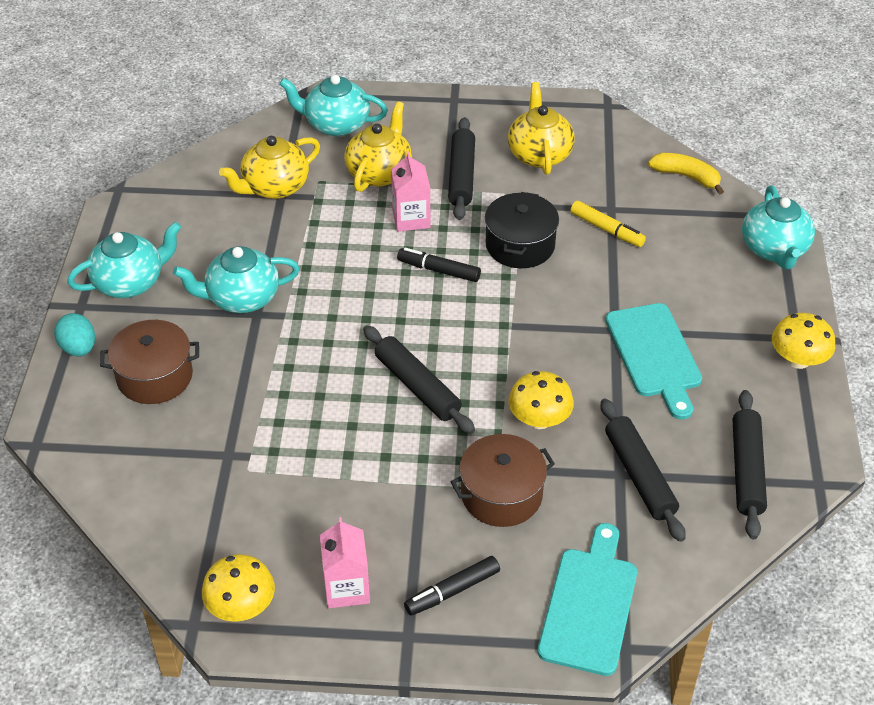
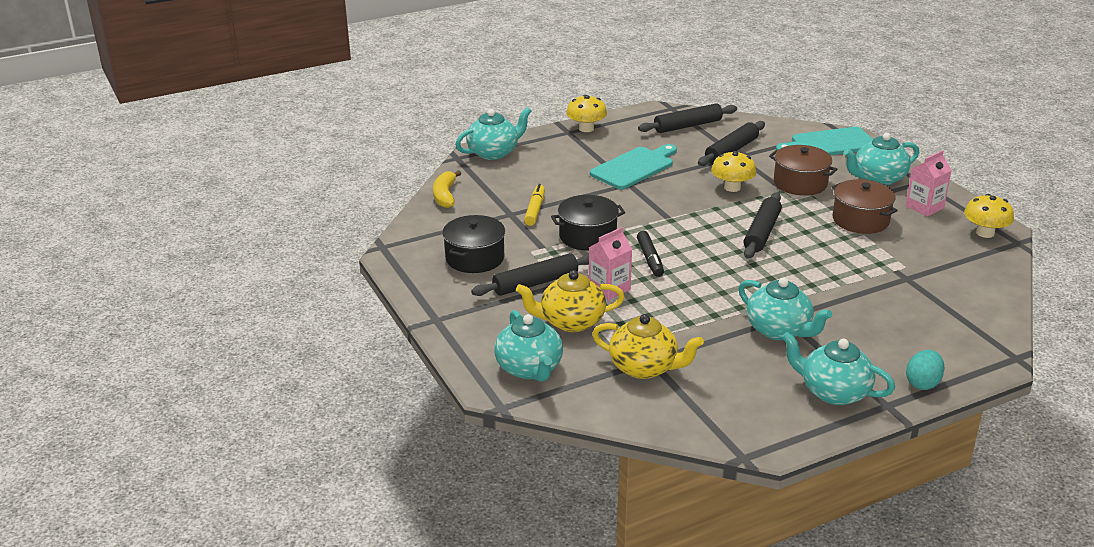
camera: 120 degrees left, 15 degrees down
(155, 376) = (895, 335): brown pot -> brown pot (860, 220)
(452, 591) = (878, 178): black marker -> turquoise teapot
(539, 154) = (475, 258): yellow teapot -> black pot

